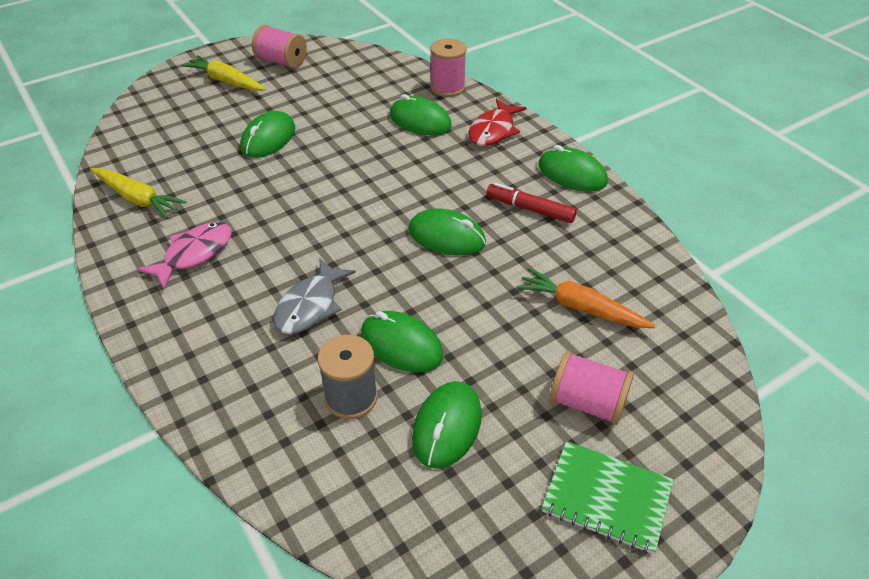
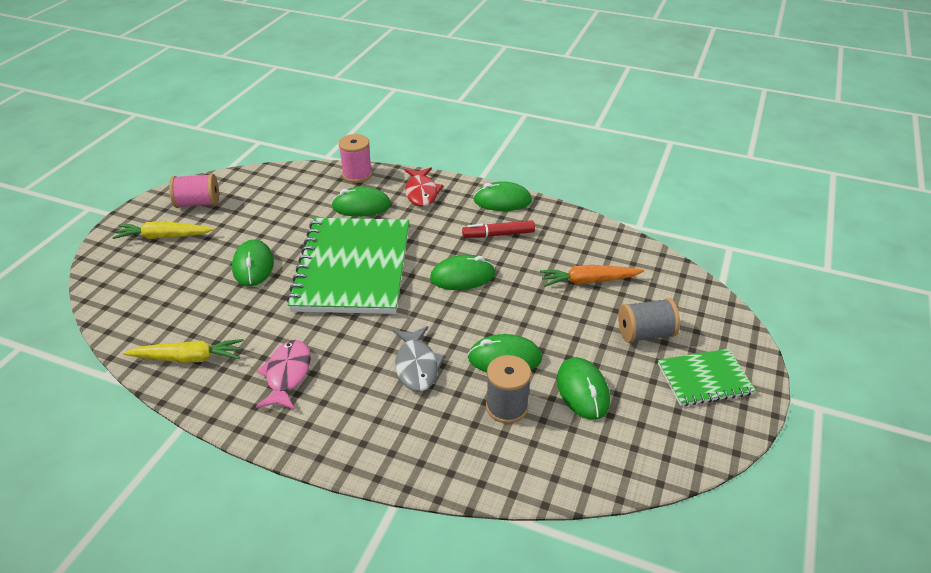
camera: 35 degrees left, 5 degrees down
(351, 179) = (353, 268): none -> green notebook
(587, 403) = (645, 334): pink spool -> grey spool

